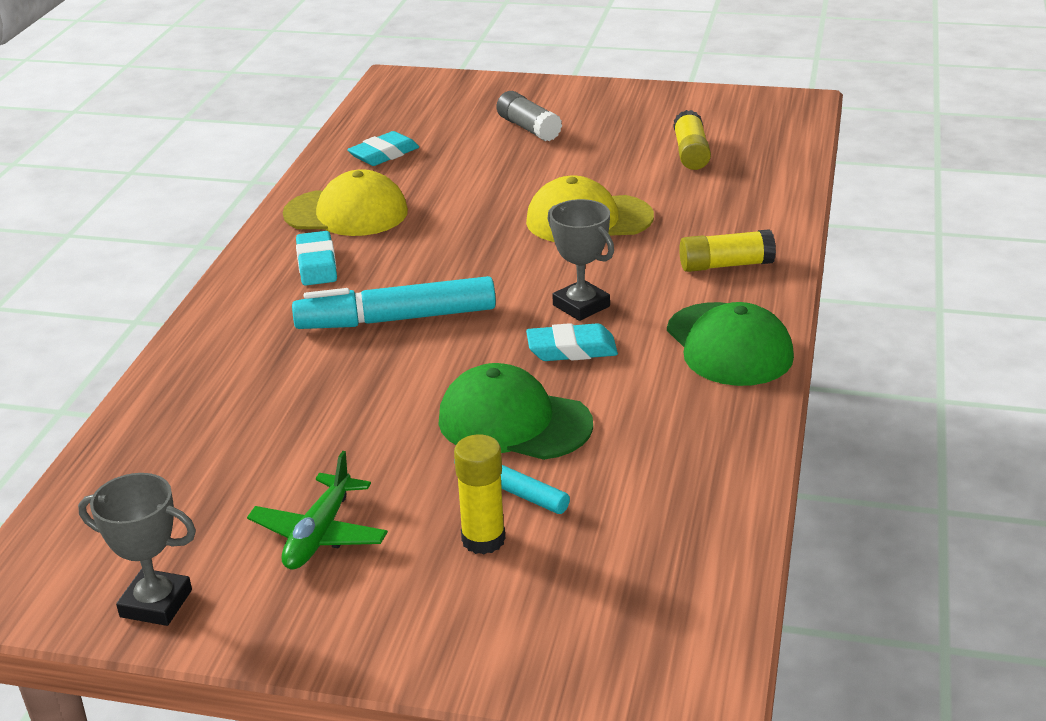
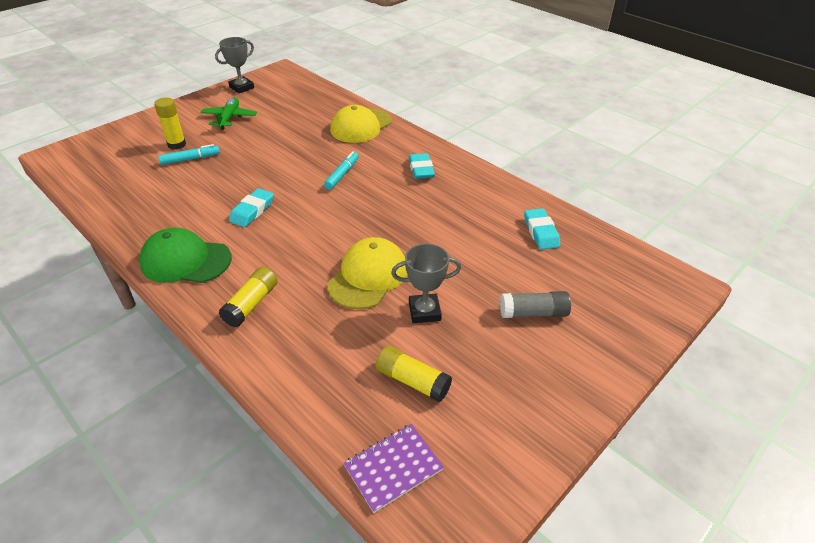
camera: 120 degrees right, 10 degrees up
(317, 264) = (421, 169): turquoise eraser -> turquoise eraser turned 60 degrees clockwise
(319, 534) = (229, 118): green plane -> green plane turned 45 degrees clockwise
(346, 213) = (470, 194): yellow cap -> yellow cap (361, 126)
(396, 319) = (342, 174): turquoise marker -> turquoise marker, size x0.55
(514, 422) = (226, 175): green cap -> none
(581, 306) = (283, 230): grey trophy -> grey trophy (424, 311)
(781, 134) = (393, 468): none -> purple notebook

